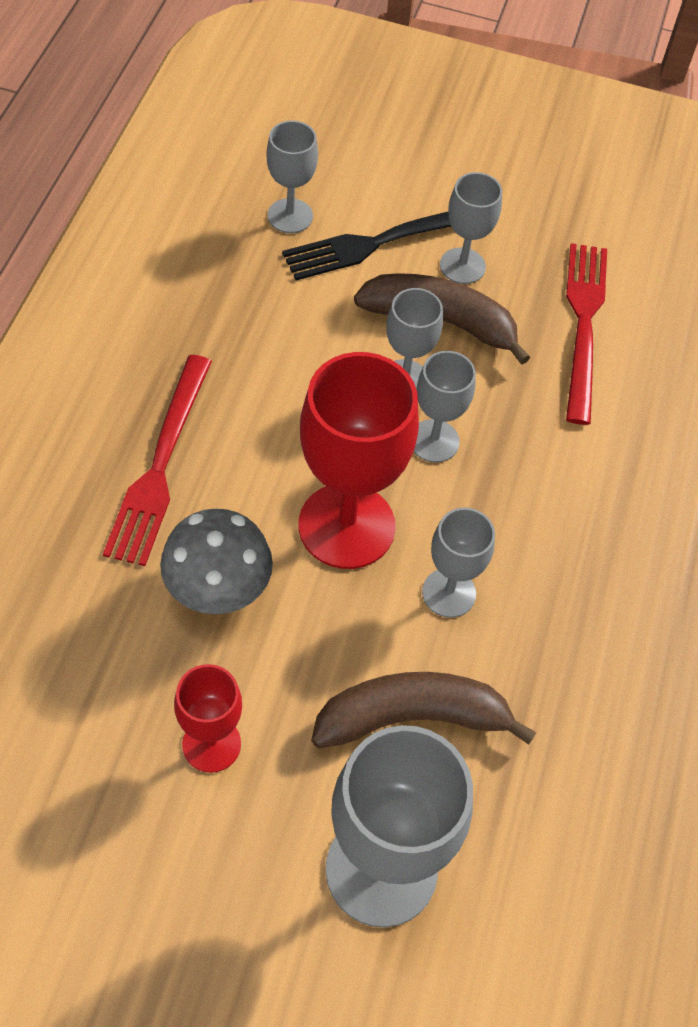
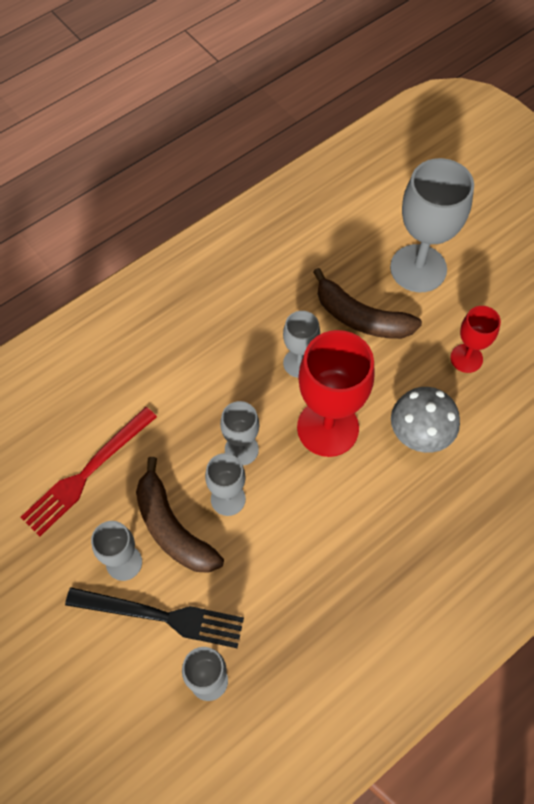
camera: 140 degrees left, 5 degrees up
(160, 464) = (412, 526): red fork -> none

